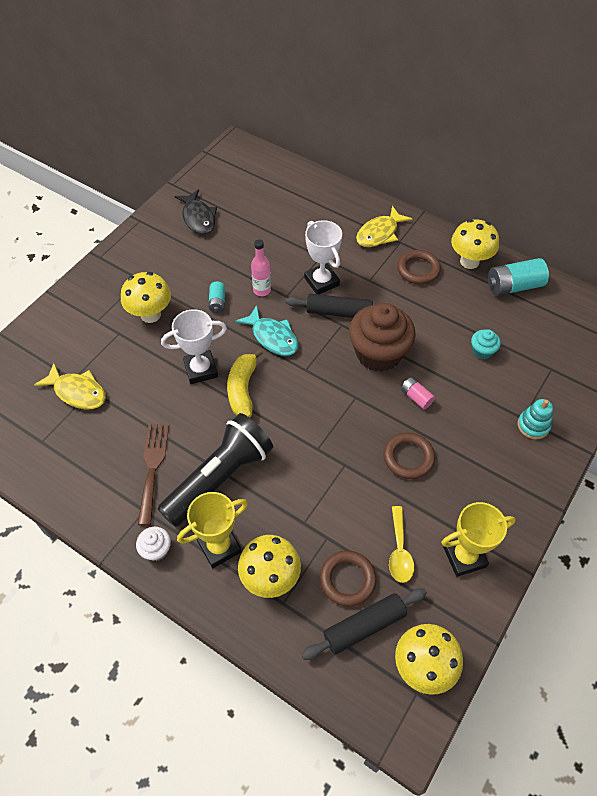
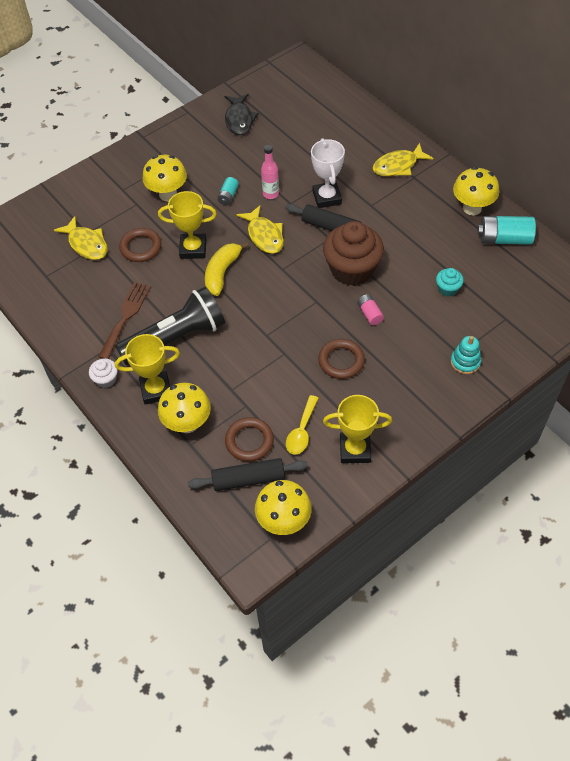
camera: 20 degrees right, 0 degrees up
(201, 369) = (193, 249): white trophy -> yellow trophy
(272, 337) = (264, 235): turquoise fish -> yellow fish
(418, 269) = (420, 205): brown ring -> brown ring (141, 247)

